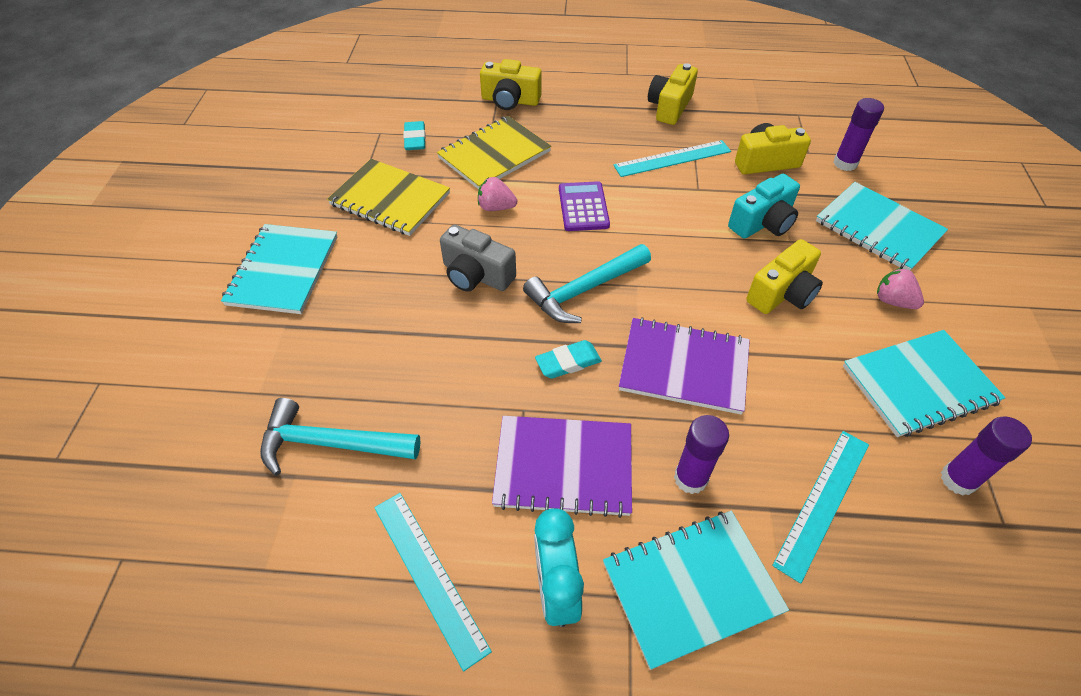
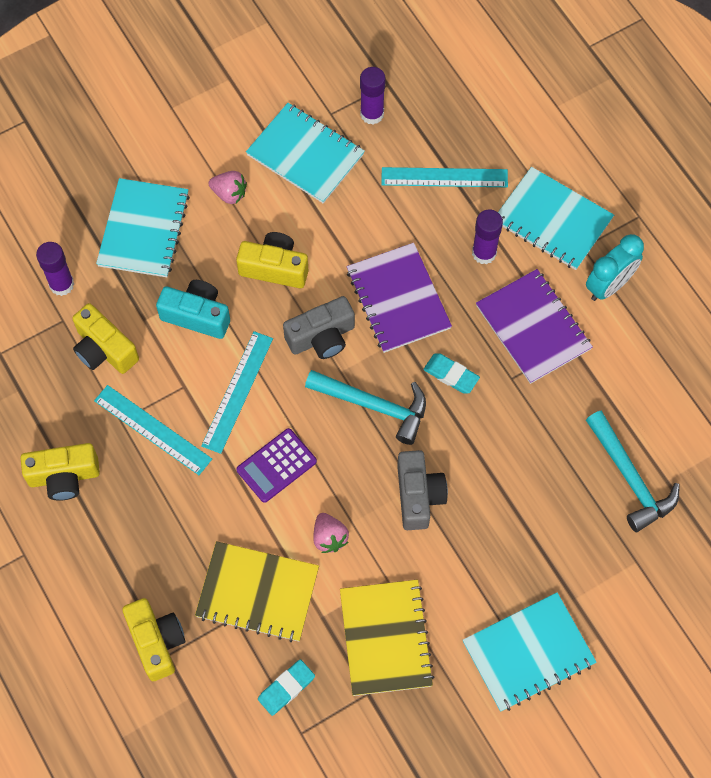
camera: 125 degrees left, 15 degrees up
(429, 575) = (656, 355): turquoise ruler -> turquoise ruler (237, 391)
(682, 290) = (321, 337): none -> grey camera
(893, 301) = (229, 193): pink strawberry -> pink strawberry turned 75 degrees counterclockwise

